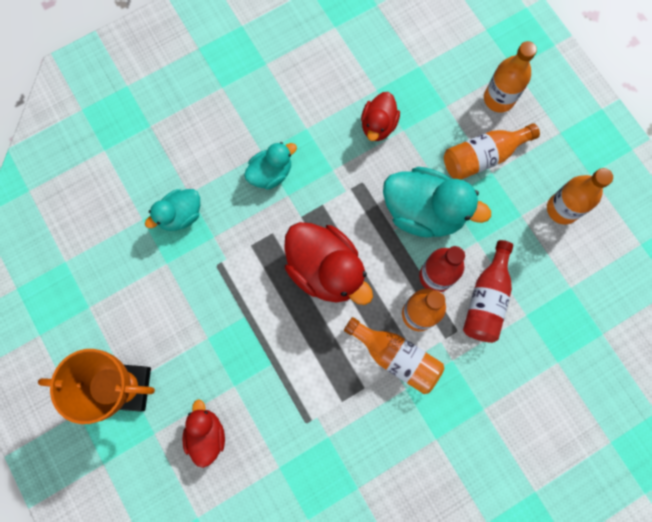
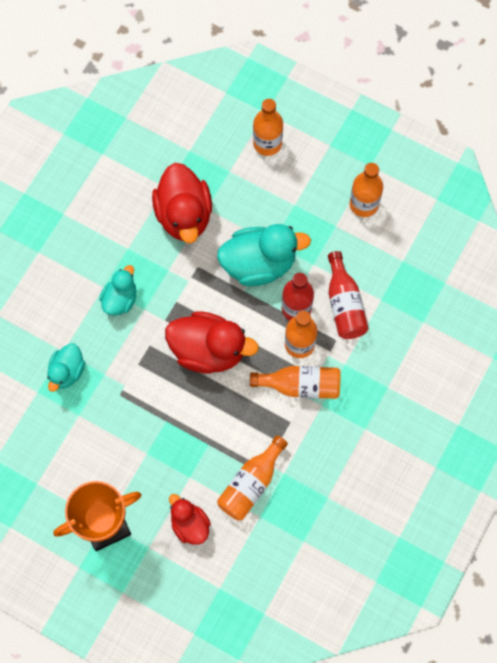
camera: 30 degrees left, 5 degrees down
(378, 125) = (184, 215): red duck -> red duck, size x1.74
(482, 157) = (280, 196): orange bottle -> orange bottle (251, 484)

